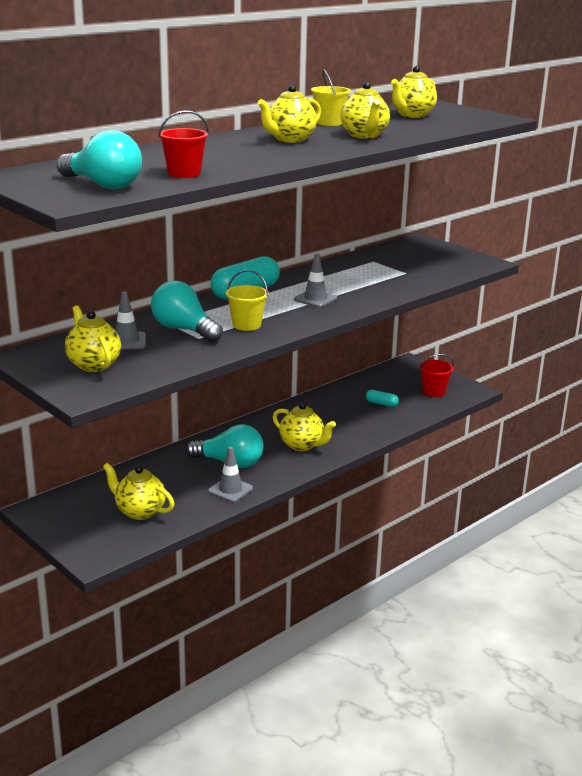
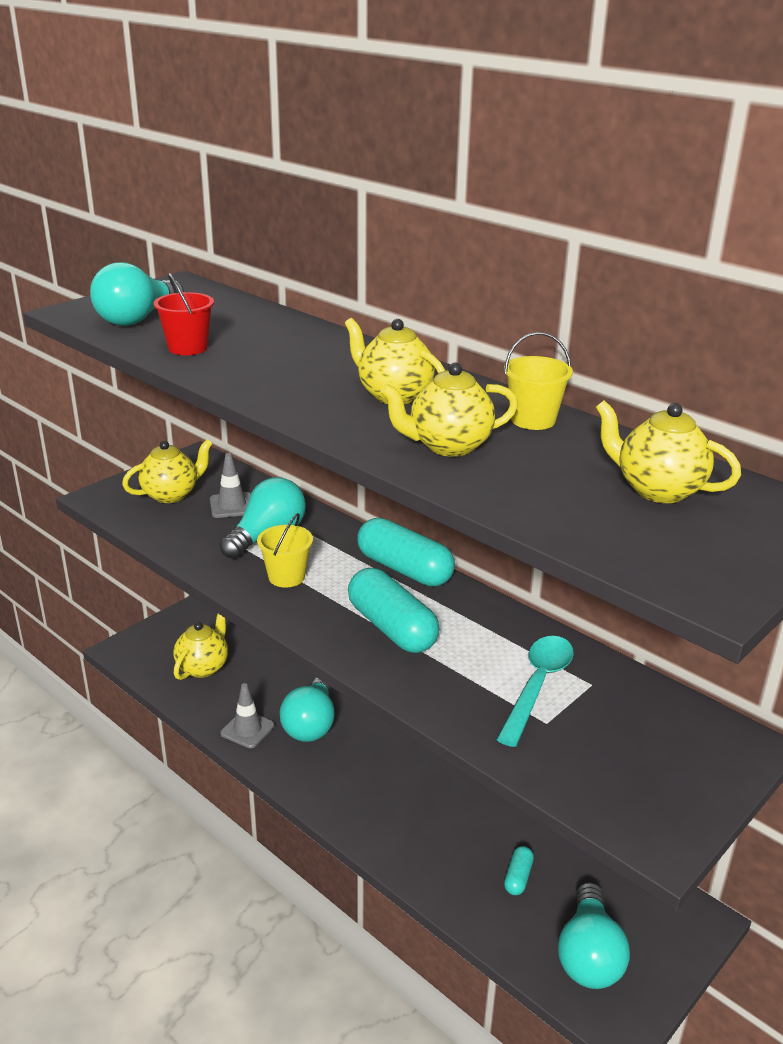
camera: 85 degrees right, 5 degrees up
(302, 445) = (365, 787): yellow teapot -> none
(315, 299) = (392, 628): grey traffic cone -> turquoise capsule
(375, 271) = (537, 686): none -> turquoise spoon
(434, 392) = (589, 955): red bucket -> turquoise light bulb

